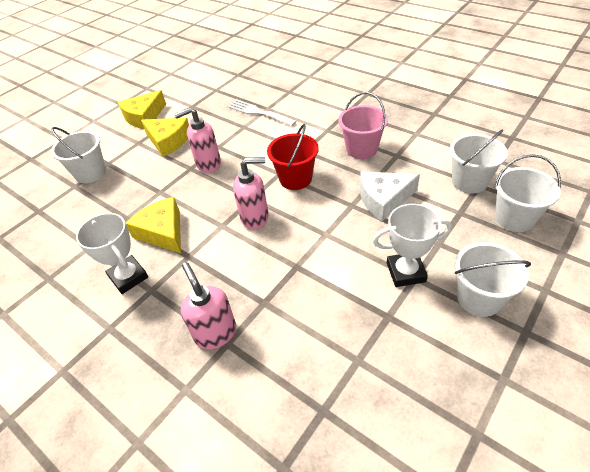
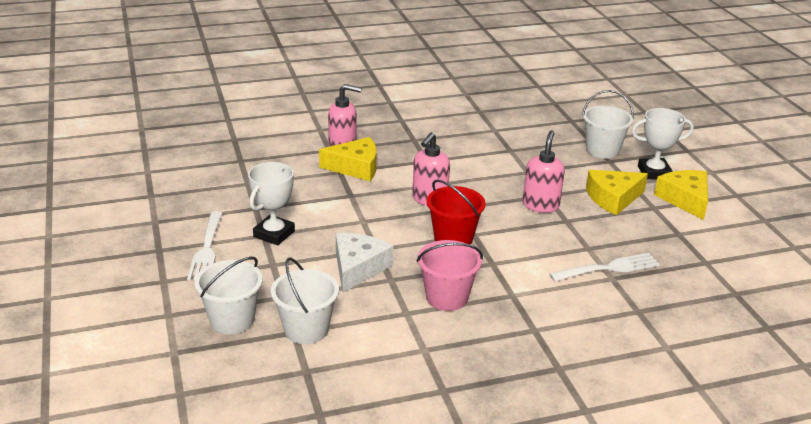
camera: 120 degrees right, 15 degrees down
(128, 277) = (438, 135): white trophy -> white trophy (654, 172)
(163, 232) = (470, 159): yellow cheese -> yellow cheese (355, 167)
(479, 298) = (207, 249): white bucket -> white fork

